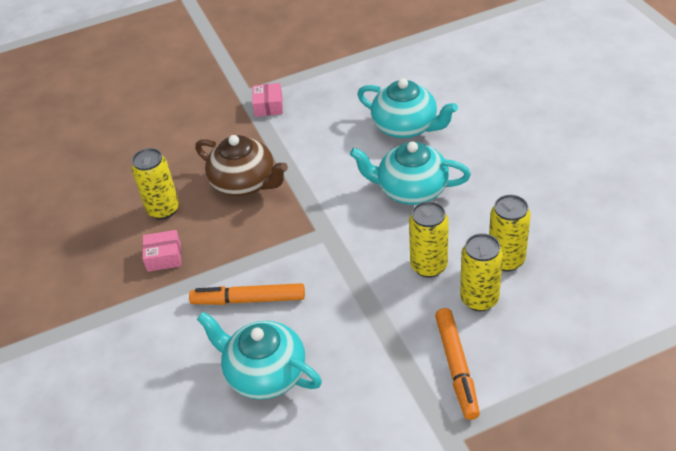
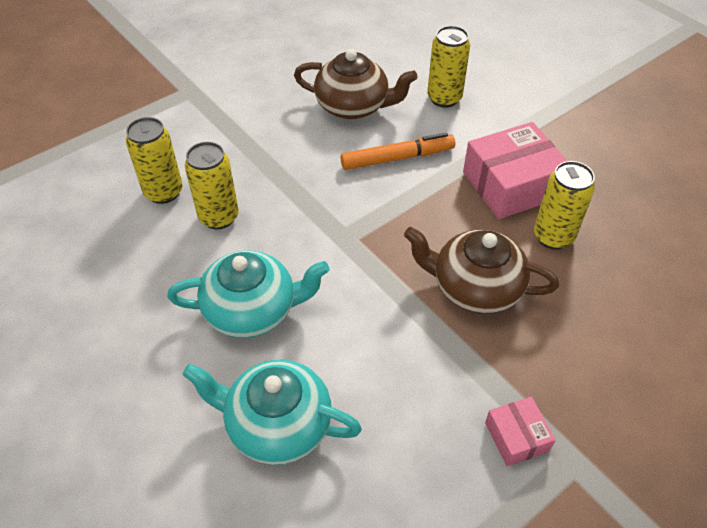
camera: 160 degrees right, 5 degrees up
(164, 257) = (512, 185): pink box -> pink box, size x1.96
(264, 373) = (353, 106): turquoise teapot -> brown teapot
(457, 367) = (185, 134): orange marker -> none
(506, 260) = (133, 236): yellow can -> yellow can (444, 98)

